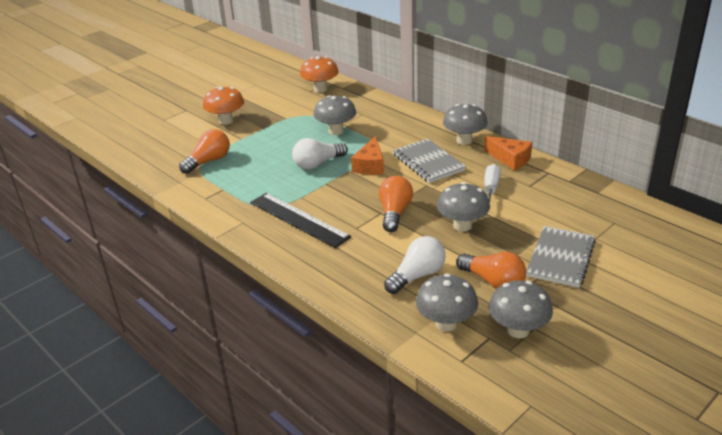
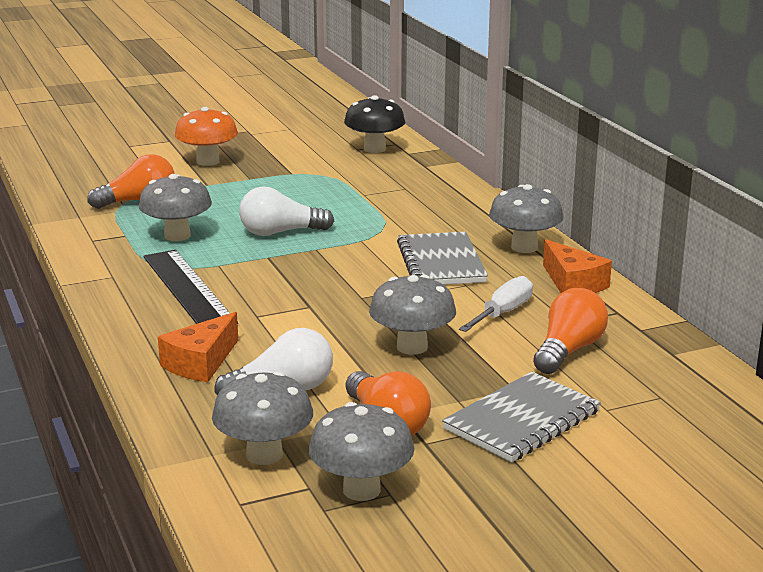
camera: 20 degrees right, 10 degrees down
(320, 89) = (374, 149): orange mushroom -> black mushroom
(336, 131) = (345, 200): grey mushroom -> grey mushroom (177, 236)
(370, 165) = (352, 249): orange cheese -> orange cheese (201, 363)
(394, 213) = (328, 310): orange light bulb -> orange light bulb (568, 350)

